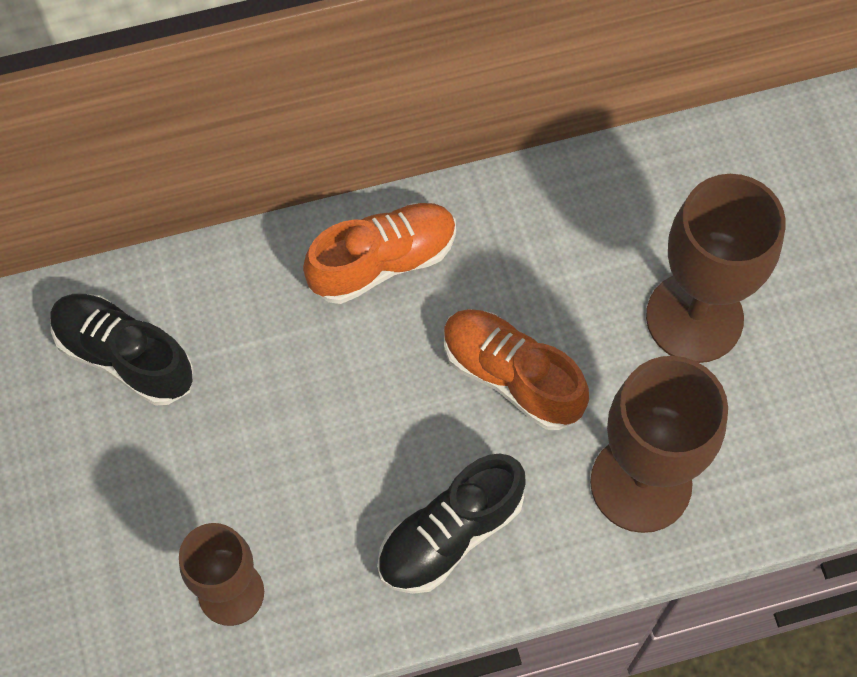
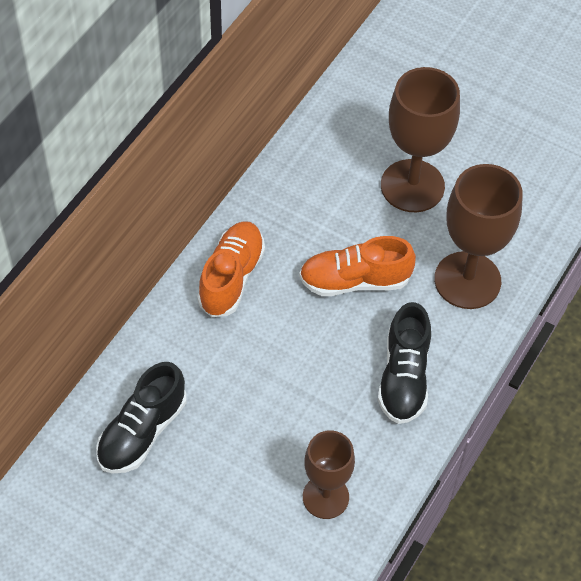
camera: 45 degrees left, 10 degrees down
(124, 356) = (142, 431): black shoe -> black shoe turned 45 degrees counterclockwise

